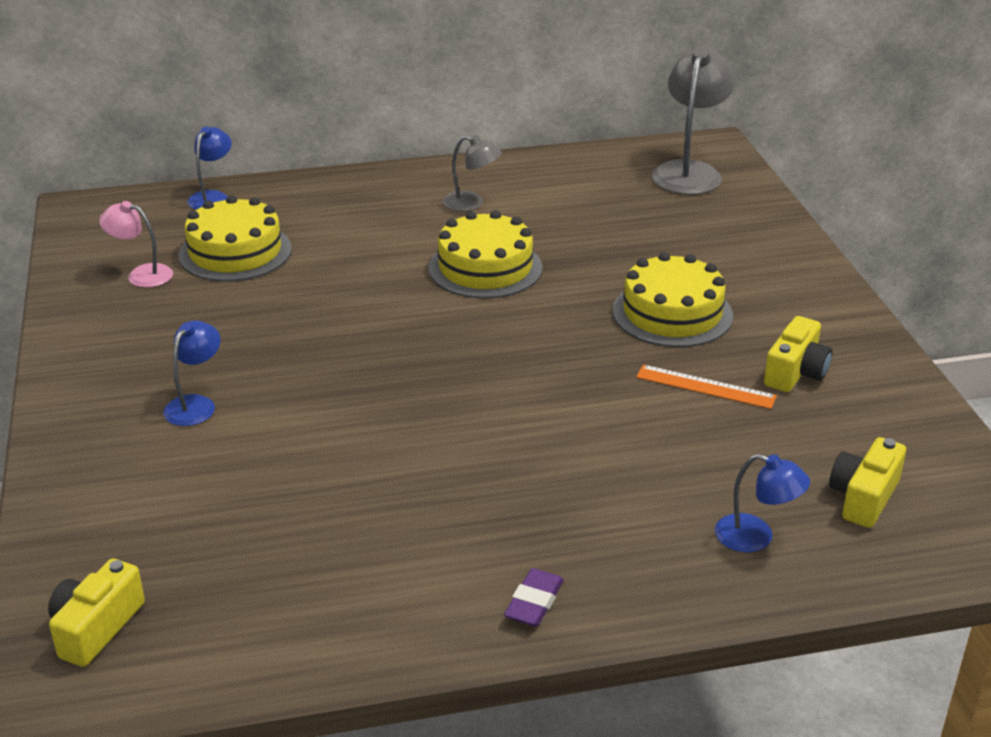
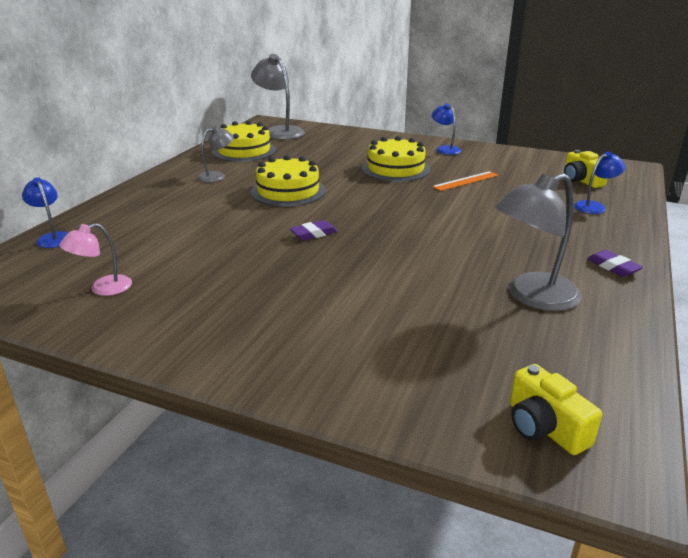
camera: 55 degrees left, 5 degrees down
(196, 404) = (306, 312): blue lamp -> blue lamp (445, 149)
(235, 252) = (139, 249): yellow cake -> yellow cake (244, 151)
(372, 550) = (532, 297): none -> grey lamp
(382, 335) = (313, 234): none -> purple eraser
(796, 372) = (475, 163): yellow camera -> none

